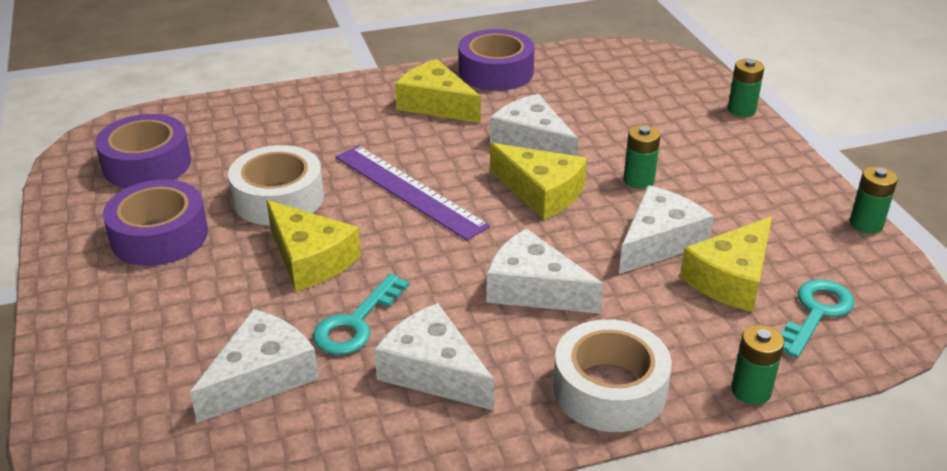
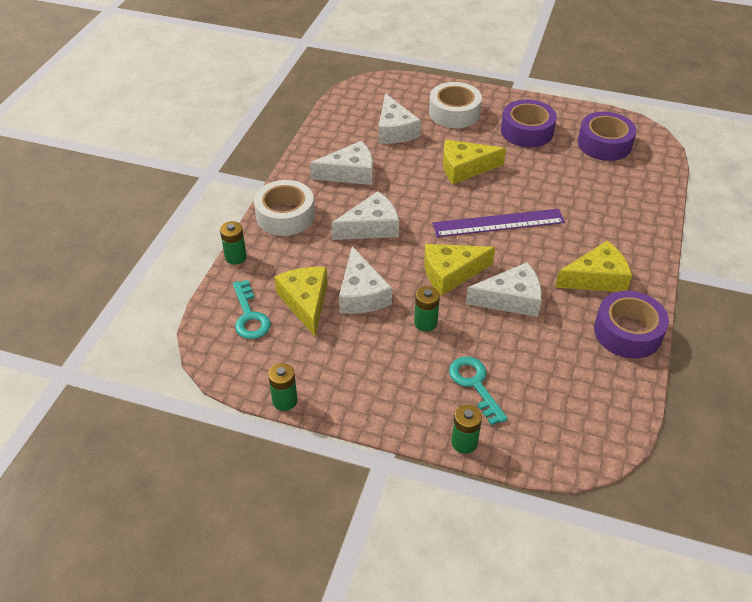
camera: 125 degrees right, 10 degrees up
(278, 198) = (530, 176): white tape -> white tape (454, 113)
(356, 323) = (403, 164): turquoise key -> turquoise key (474, 384)

